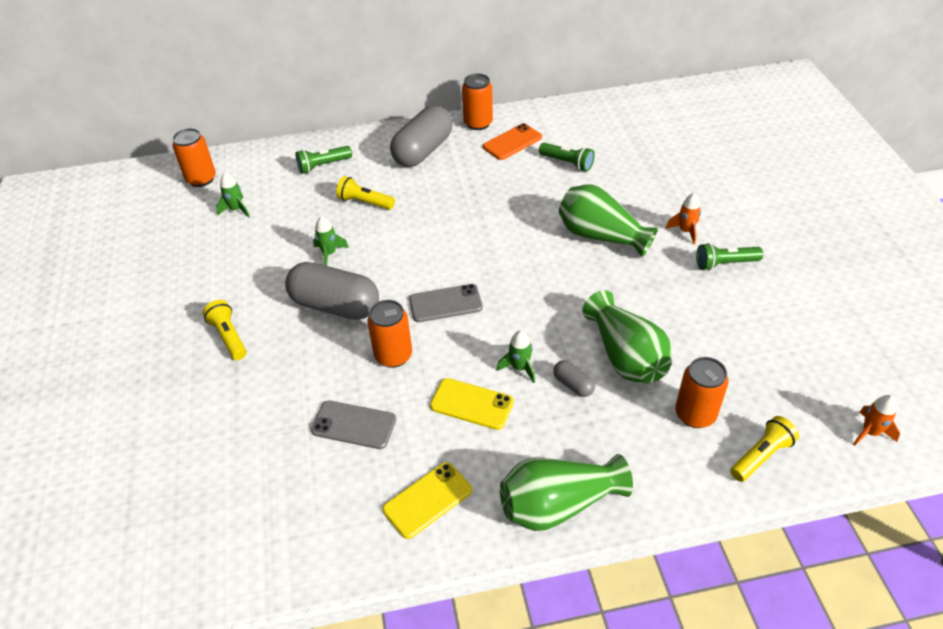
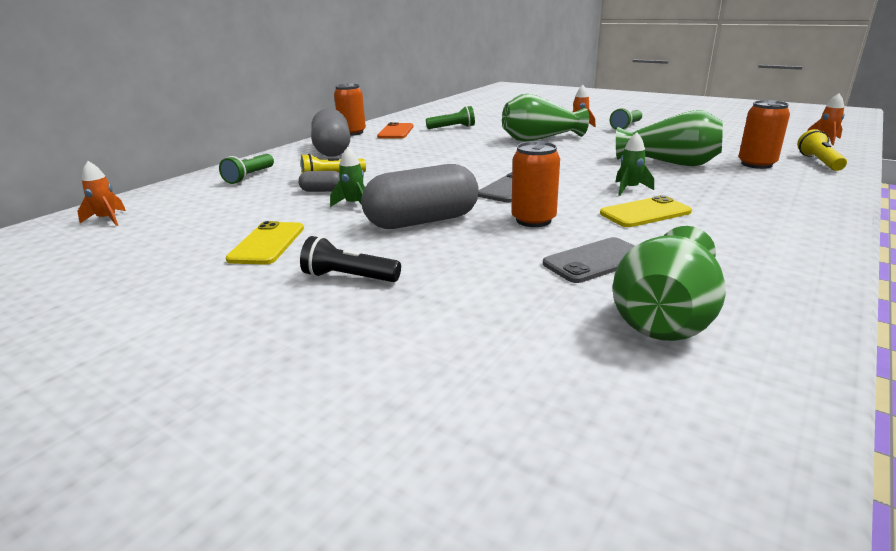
camera: 45 degrees left, 20 degrees down
(201, 179) = (107, 219): orange can -> orange rocket
(229, 337) = (349, 277): yellow flashlight -> black flashlight
(236, 209) = (194, 219): green rocket -> none
(427, 500) = (747, 261): yellow phone -> yellow phone (267, 243)
(558, 504) = (808, 220): green vase -> green vase (665, 315)
(573, 385) = (675, 181): grey capsule -> grey capsule (322, 191)

